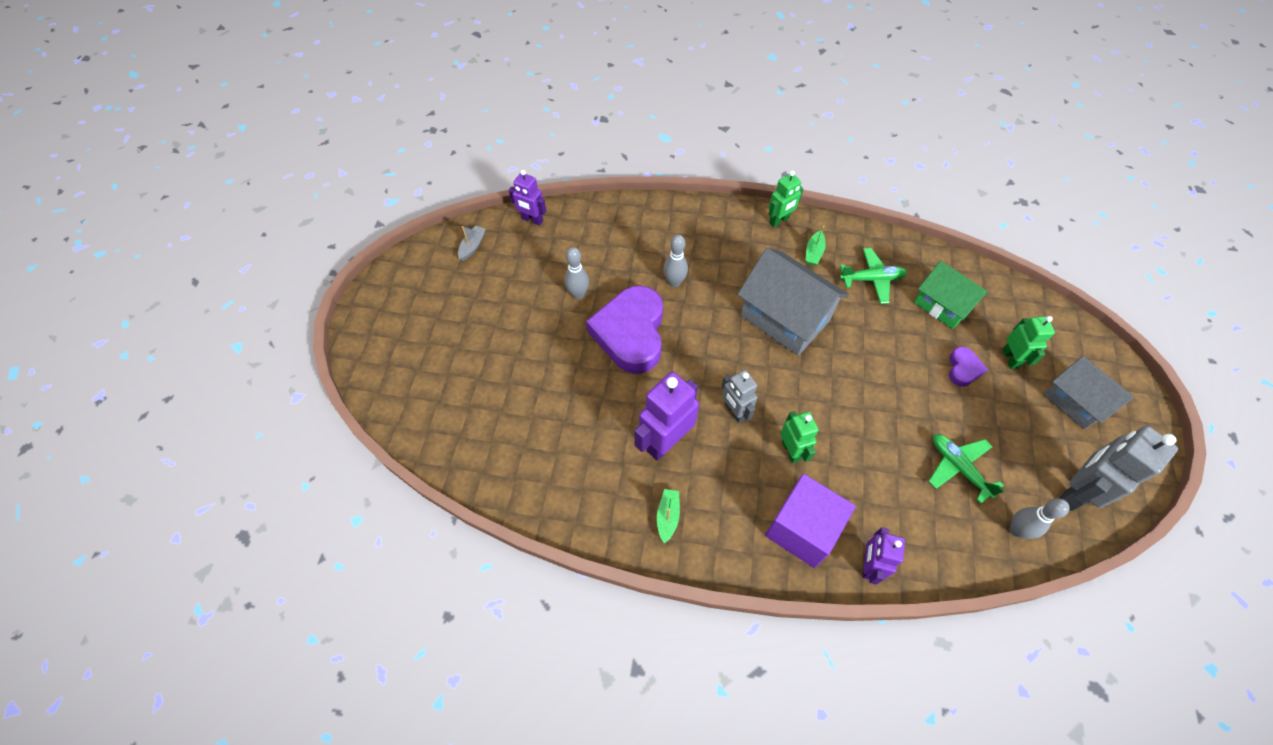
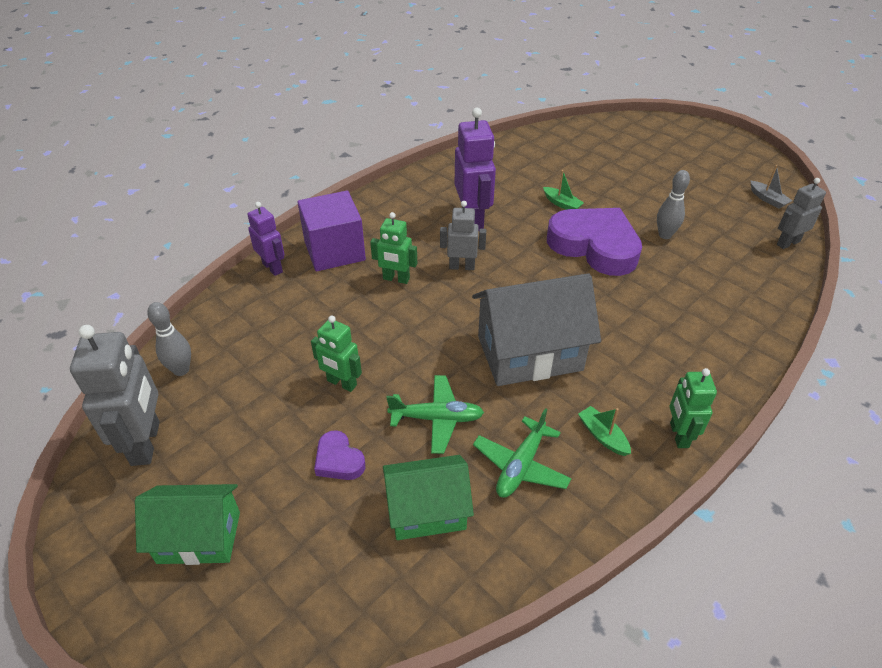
camera: 125 degrees right, 15 degrees down
(532, 220) = (787, 243): purple robot -> grey robot
(667, 516) = (416, 197): green boat -> green boat (562, 204)
(674, 282) = (637, 299): grey bowling pin -> none
(958, 468) = (265, 372): green plane -> green plane (437, 418)
(1010, 358) = (303, 520): green robot -> green robot (341, 383)
(1075, 401) = (199, 537): grey house -> green house

